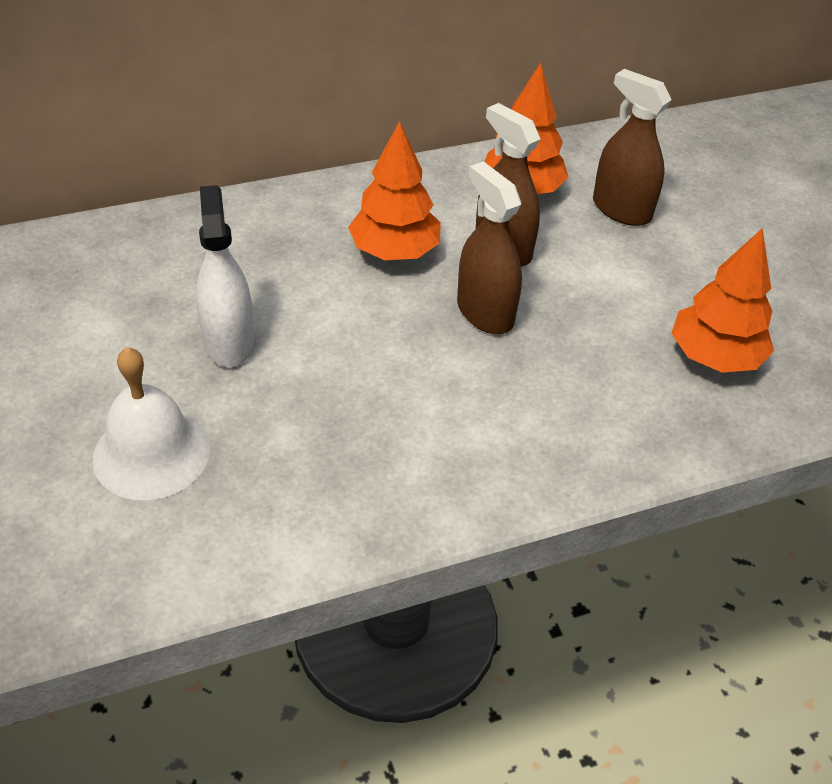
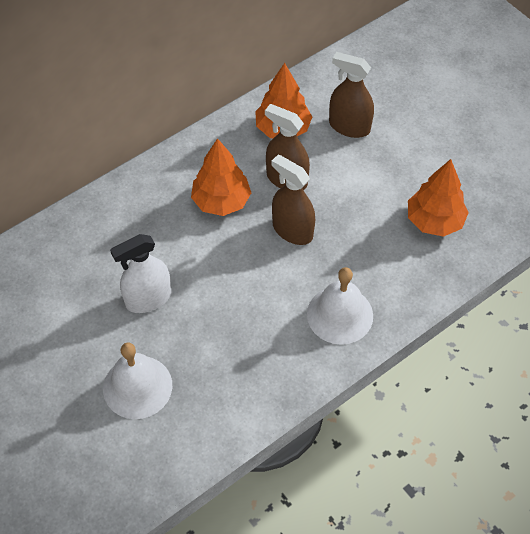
camera: 15 degrees left, 10 degrees up
(229, 342) = (148, 298): white spray bottle -> white spray bottle turned 90 degrees counterclockwise
(514, 443) = (340, 314): none -> white bell

